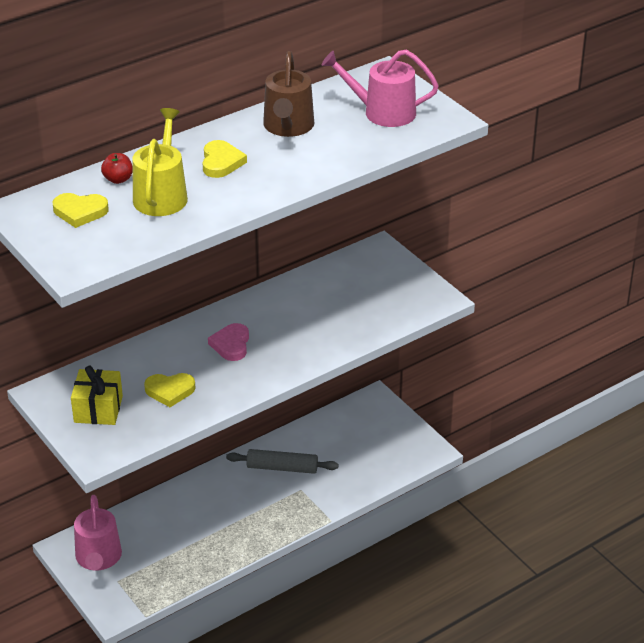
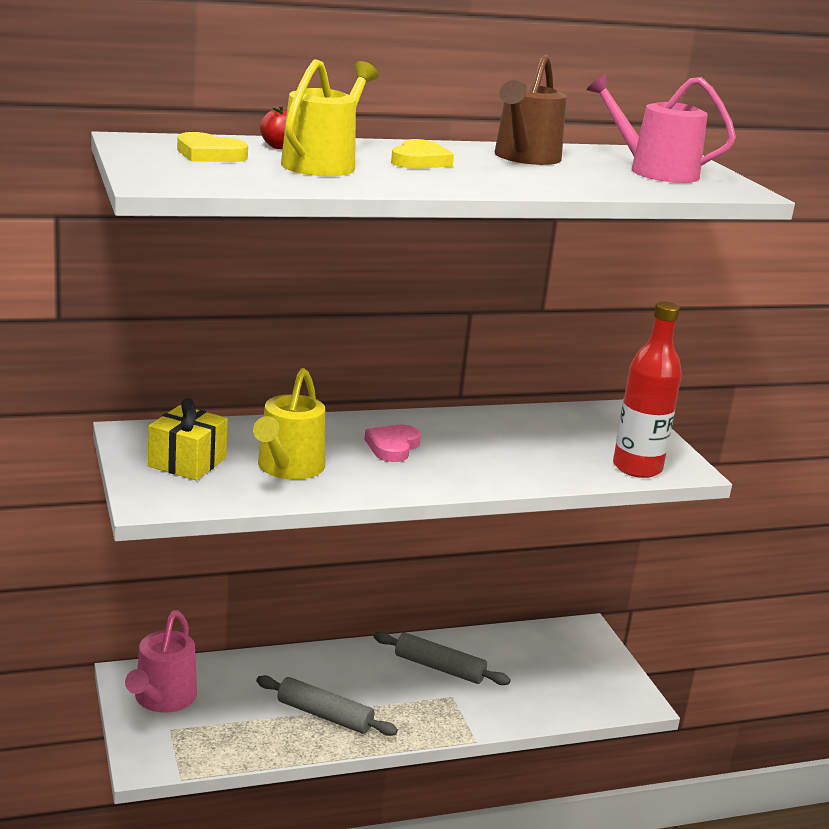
camera: 15 degrees right, 15 degrees down
(170, 391) = (288, 468): yellow heart -> yellow watering can
(218, 534) = (324, 715): none -> grey rolling pin
(406, 309) = (637, 468): none -> red bottle

